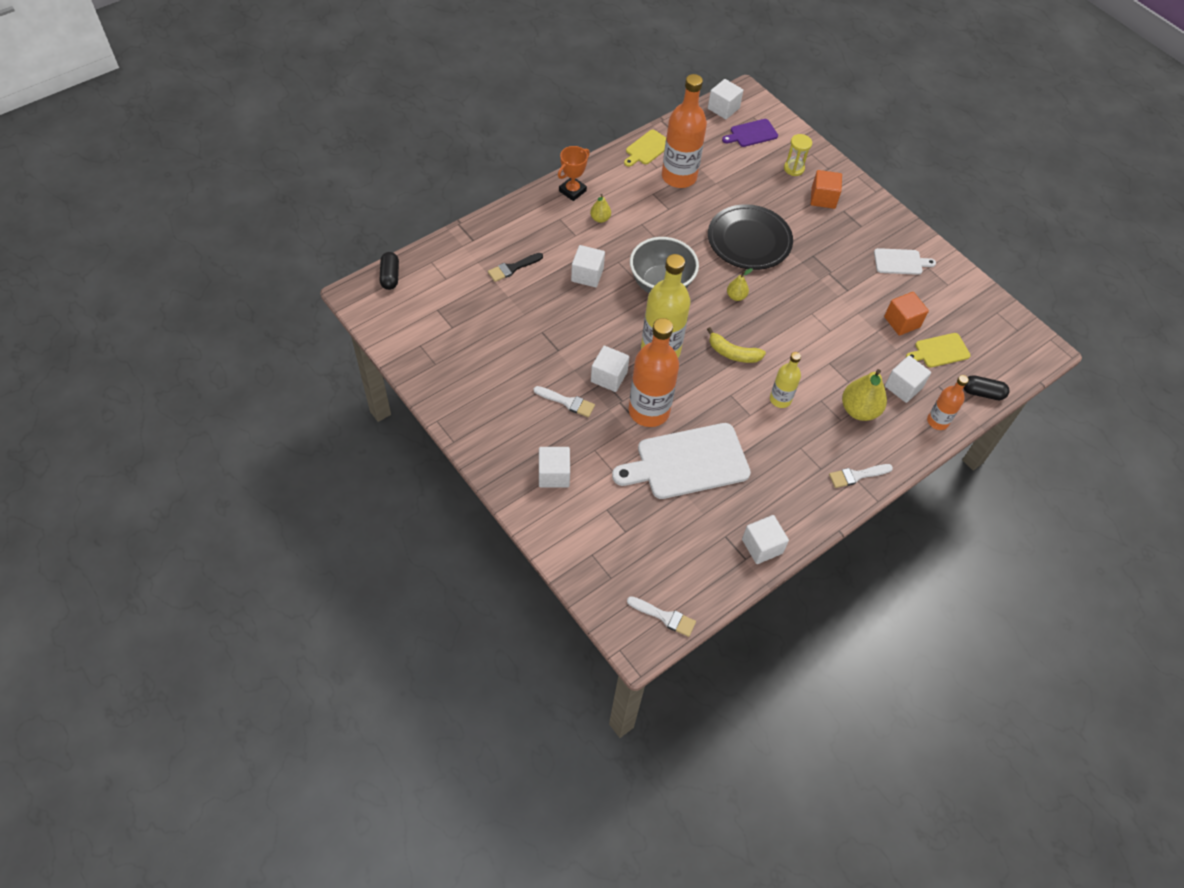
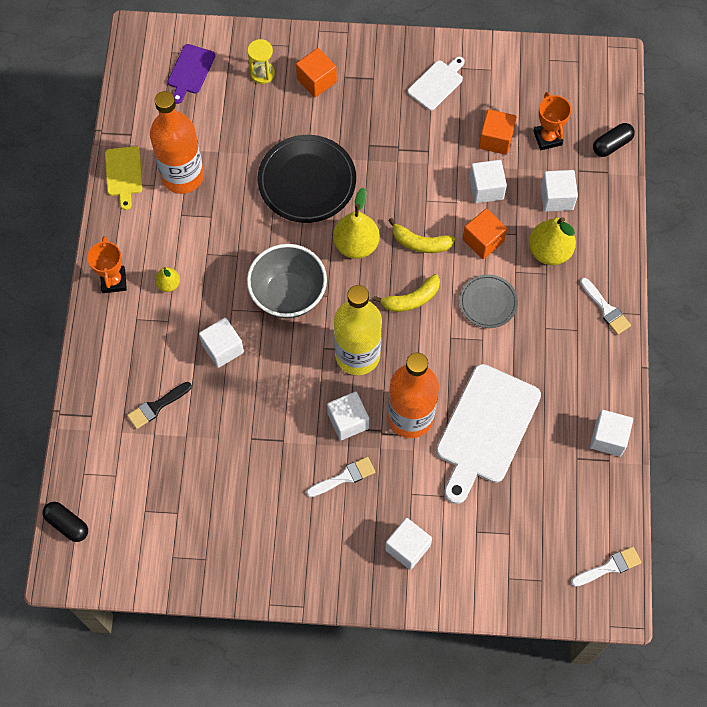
camera: 45 degrees left, 10 degrees up
(513, 268) = (157, 406): black brush -> black brush turned 45 degrees clockwise
(723, 108) = (138, 68): white cube -> white cube (486, 188)
(736, 296) = (356, 245): yellow pear -> yellow pear, size x1.87
(778, 330) = (420, 243): none -> yellow banana
(780, 399) = (488, 302): yellow bottle -> grey plate
(821, 365) = (483, 240): none -> orange cube
(857, 475) = (605, 309): white brush -> white brush turned 60 degrees counterclockwise
(937, 421) = (608, 202): orange bottle -> none
(939, 351) = (547, 138): yellow cutting board -> orange trophy

